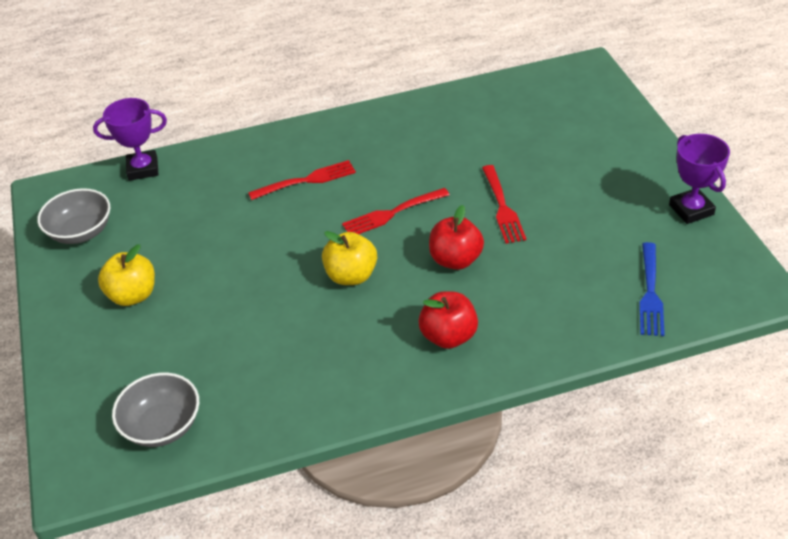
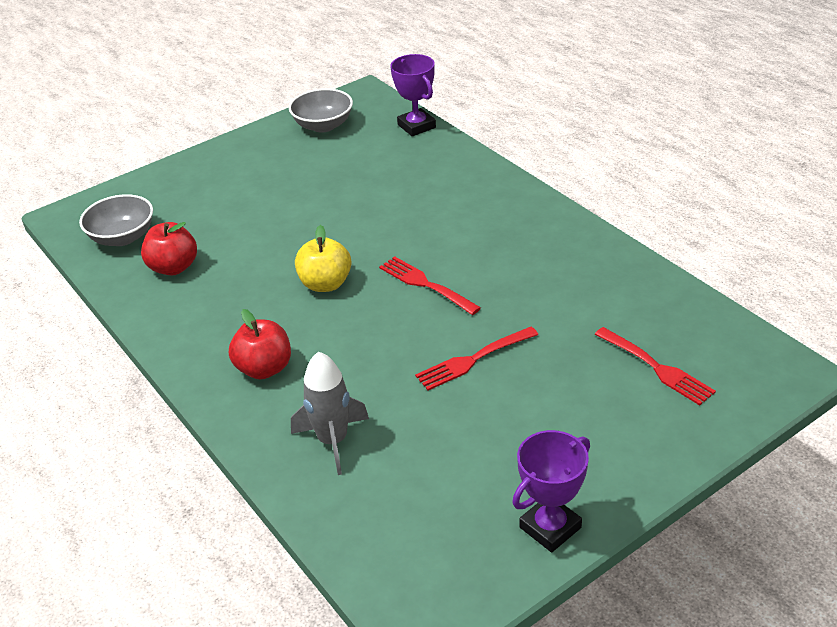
camera: 70 degrees right, 5 degrees down
(133, 295) = (259, 175): yellow apple -> none
(306, 181) = (447, 217): red fork -> red fork (655, 367)
(455, 260) = (374, 346): red apple -> red apple (173, 267)
(560, 306) = (333, 441): none -> grey rocket
(650, 292) = (381, 513): blue fork -> none

